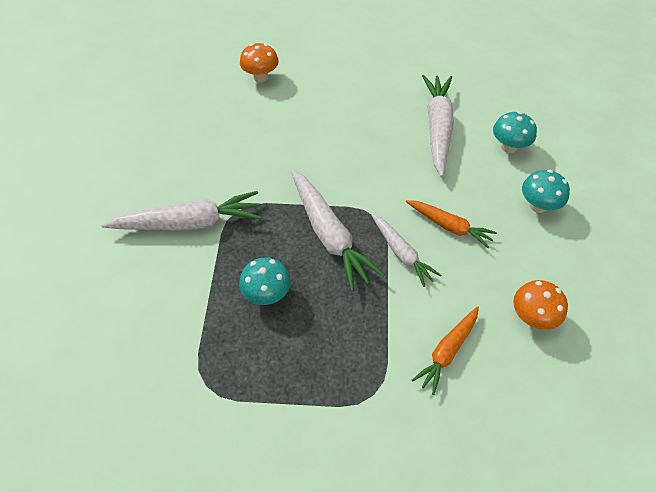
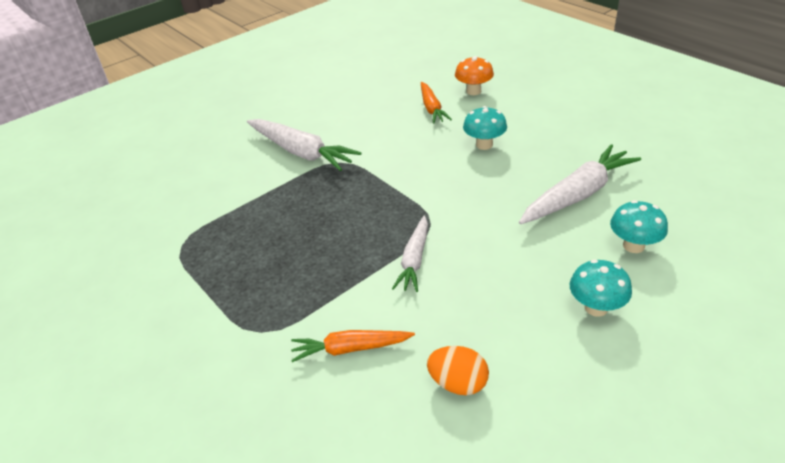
camera: 50 degrees right, 15 degrees down
(267, 294) = (286, 221): turquoise mushroom -> turquoise mushroom (484, 145)
(329, 235) = (378, 213): white carrot -> none
(449, 226) = (482, 268): orange carrot -> orange carrot (431, 108)
(532, 317) = (458, 383): orange mushroom -> orange egg

